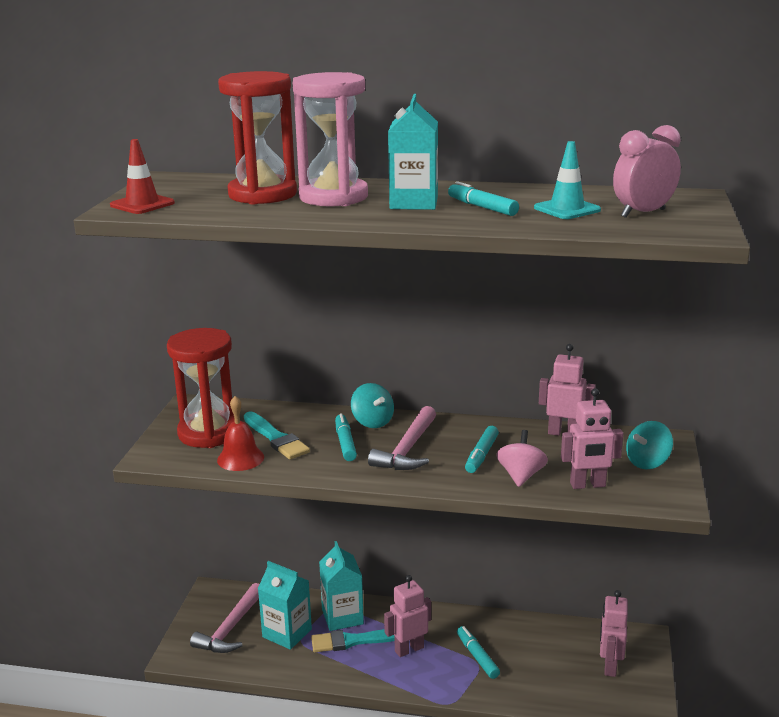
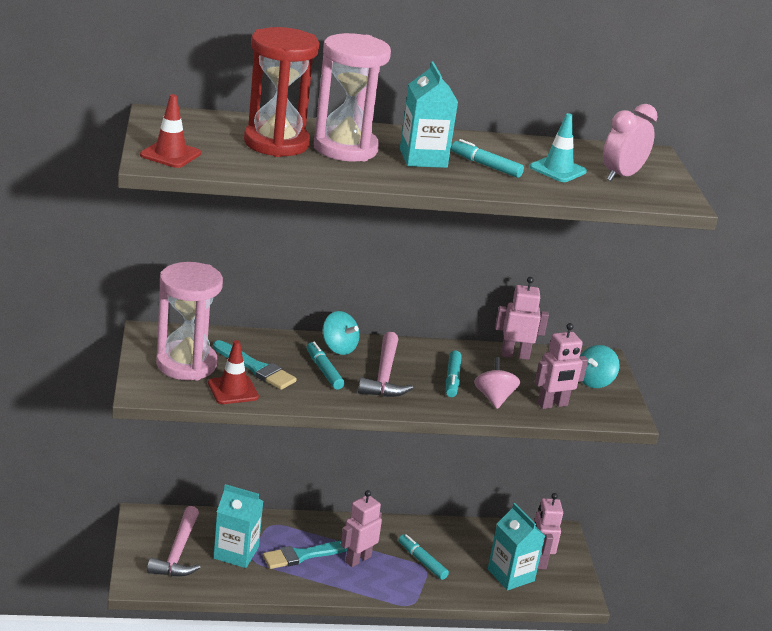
camera: 20 degrees left, 5 degrees up
(208, 433) = (186, 364): red hourglass -> pink hourglass
(240, 458) = (233, 390): red bell -> red traffic cone
(342, 616) = (284, 533): turquoise carton -> turquoise carton (511, 575)

